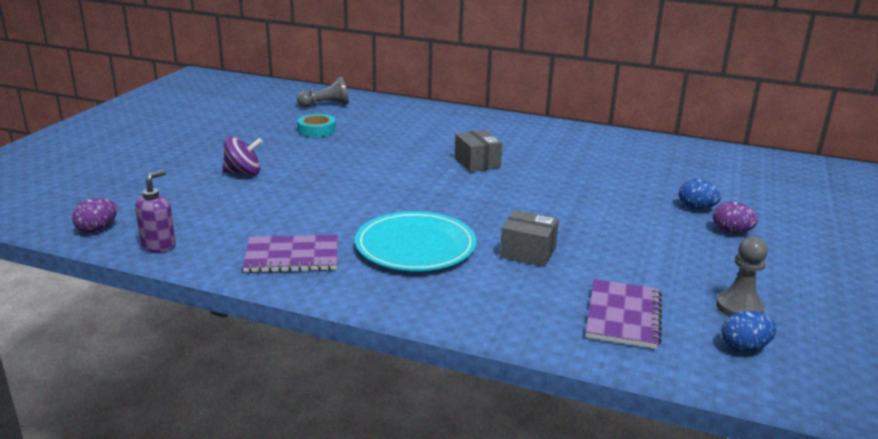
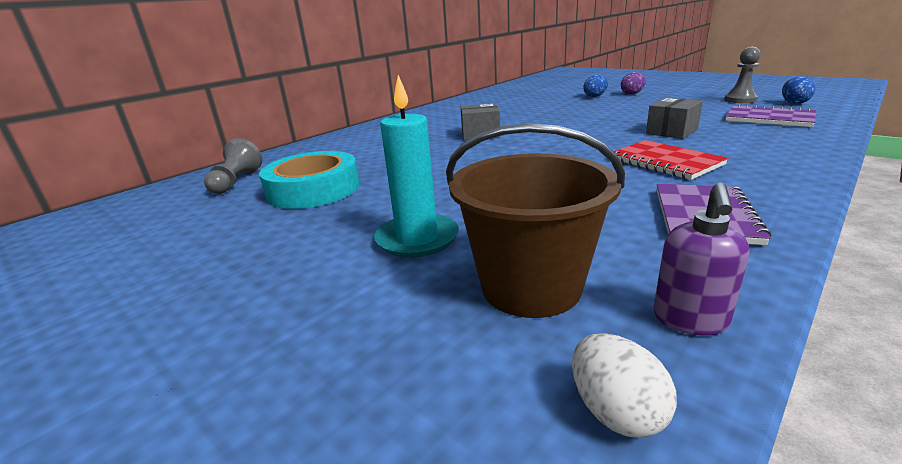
camera: 65 degrees left, 0 degrees up
(97, 229) = (616, 412): purple egg -> white egg
(159, 245) = (690, 320): purple soap dispenser -> purple soap dispenser turned 120 degrees counterclockwise
(189, 207) = (531, 287): none -> brown bucket
(243, 173) = (417, 239): purple spinning top -> turquoise candle
(316, 130) = (313, 189): turquoise tape -> turquoise tape, size x1.77
(415, 246) = (665, 162): turquoise plate -> red notebook

